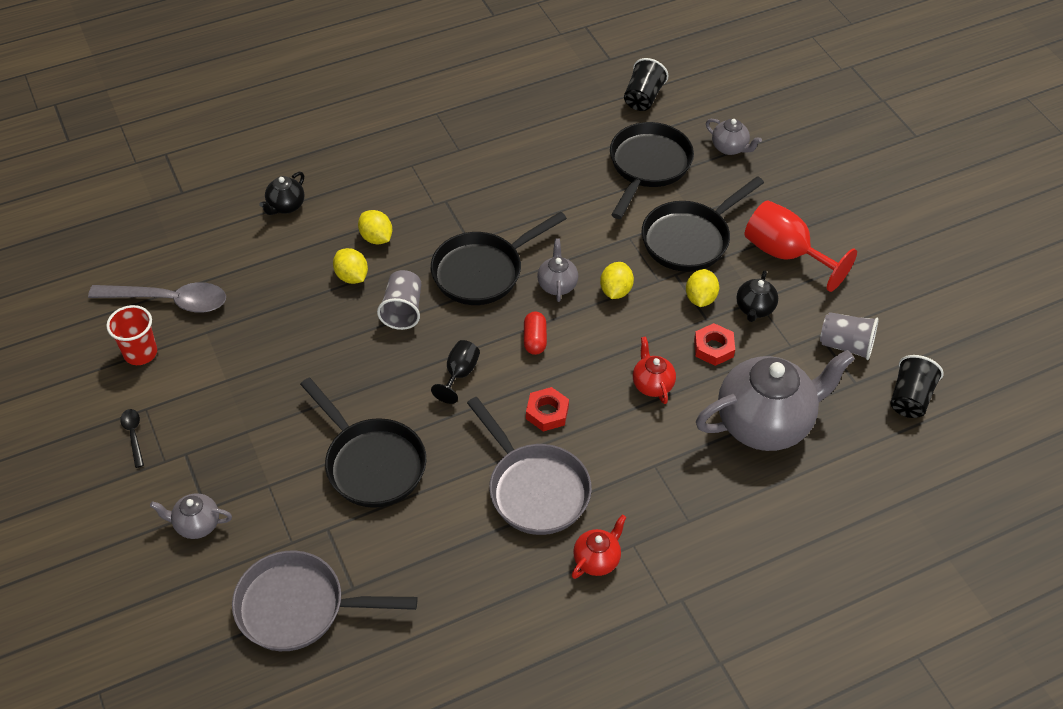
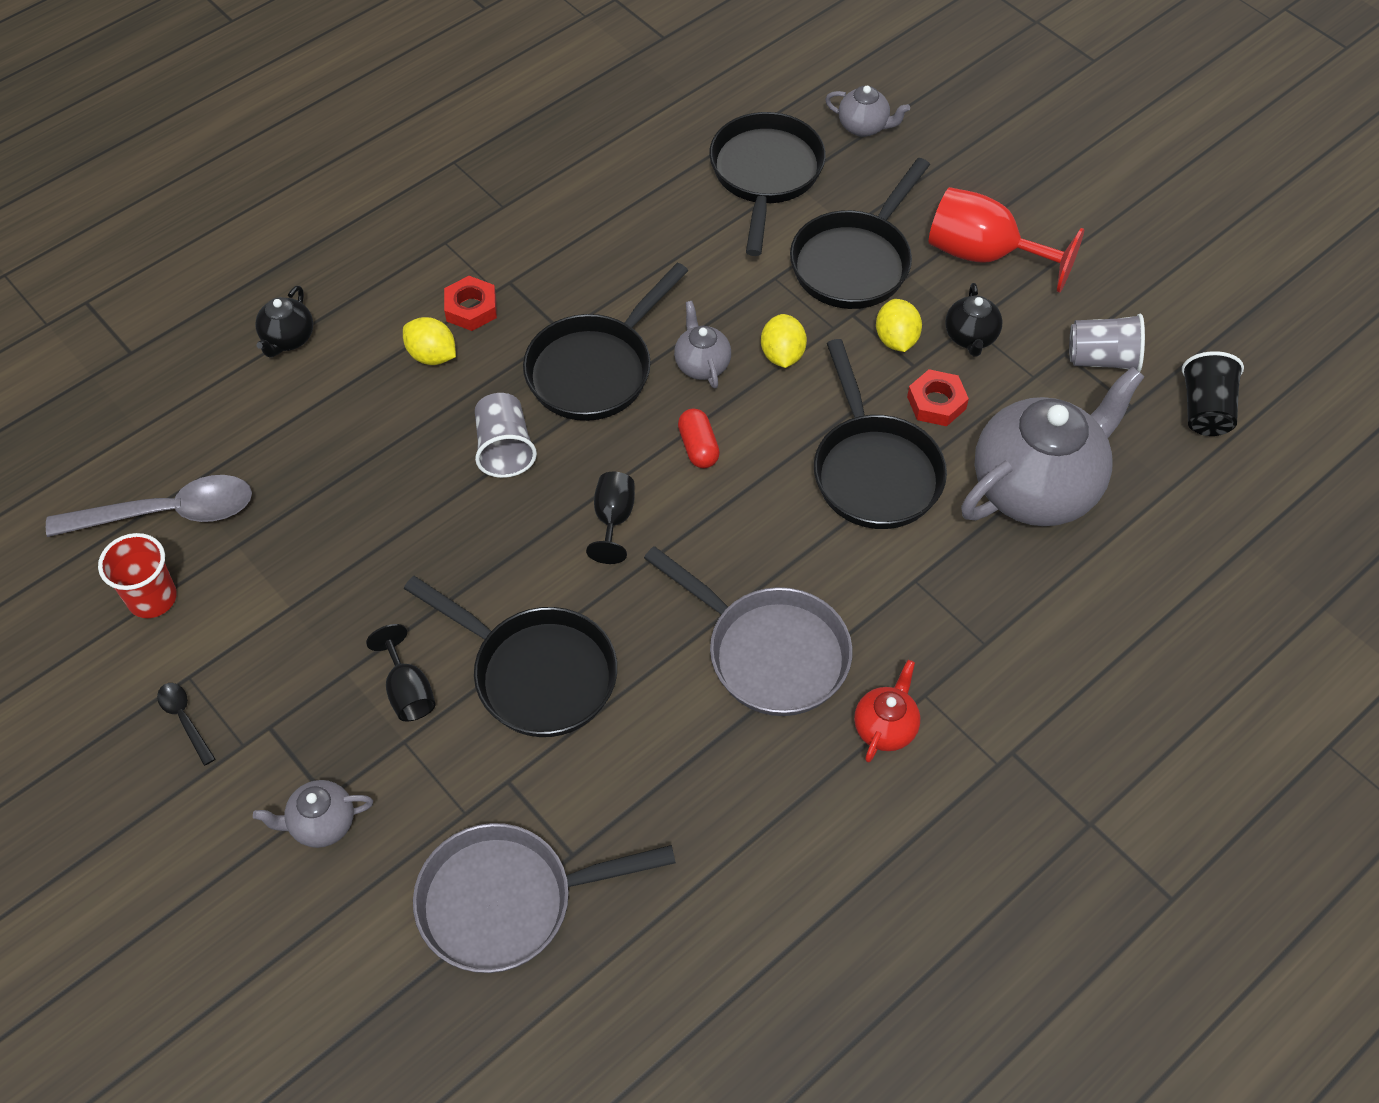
camera: 15 degrees left, 5 degrees up
(282, 453) = (408, 691): none -> black goblet
(352, 276) = (417, 418): yellow lemon -> none
(547, 412) = (750, 544): red nut -> red nut (471, 308)
(643, 98) = (726, 82): black cup -> none
(652, 384) = (874, 471): red teapot -> black pan

